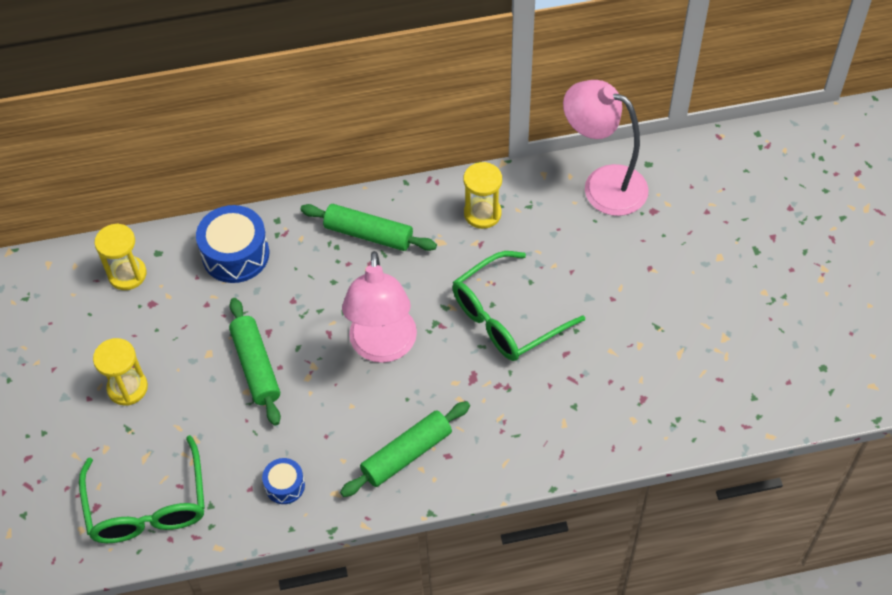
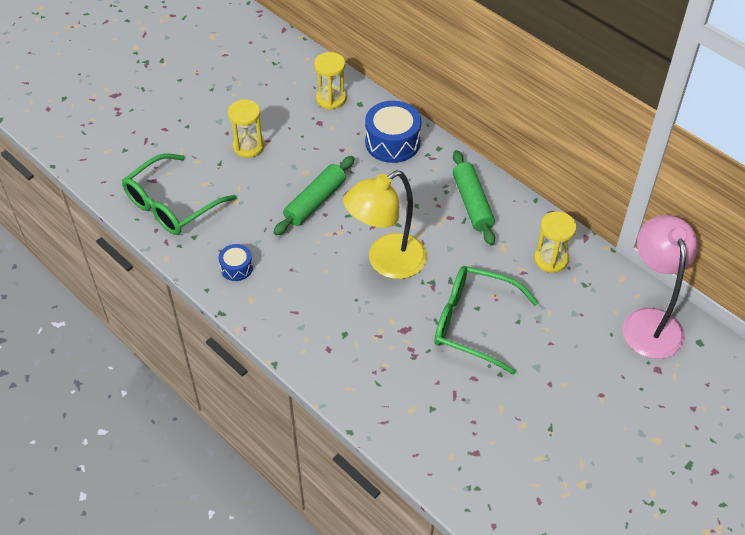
camera: 55 degrees right, 5 degrees down
(383, 347) = (386, 262): pink lamp -> yellow lamp
(406, 454) = (311, 324): green rolling pin -> none

